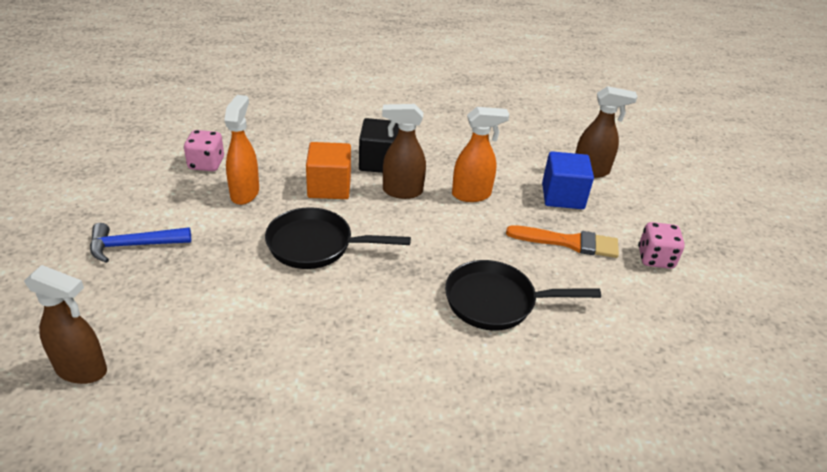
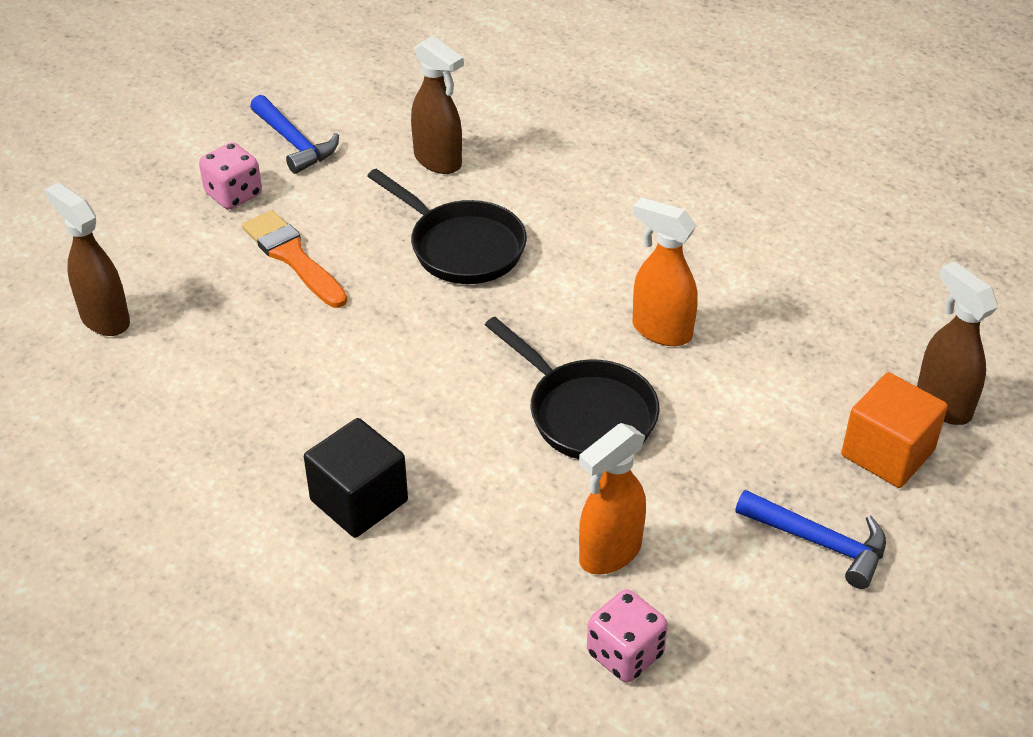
camera: 135 degrees left, 5 degrees up
(329, 187) = (480, 495): orange cube -> orange cube (887, 453)
(402, 191) = (391, 431): brown spray bottle -> brown spray bottle (438, 161)
(472, 195) = (309, 374): orange spray bottle -> orange spray bottle (661, 330)
(562, 196) = (202, 308): blue cube -> none
(690, 312) = (294, 143): none -> blue hammer

